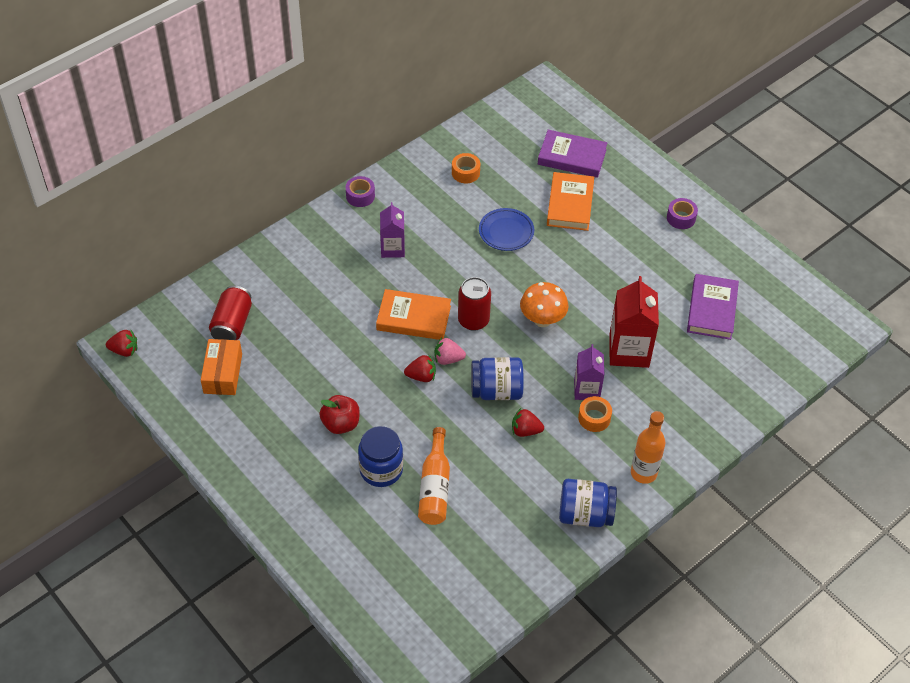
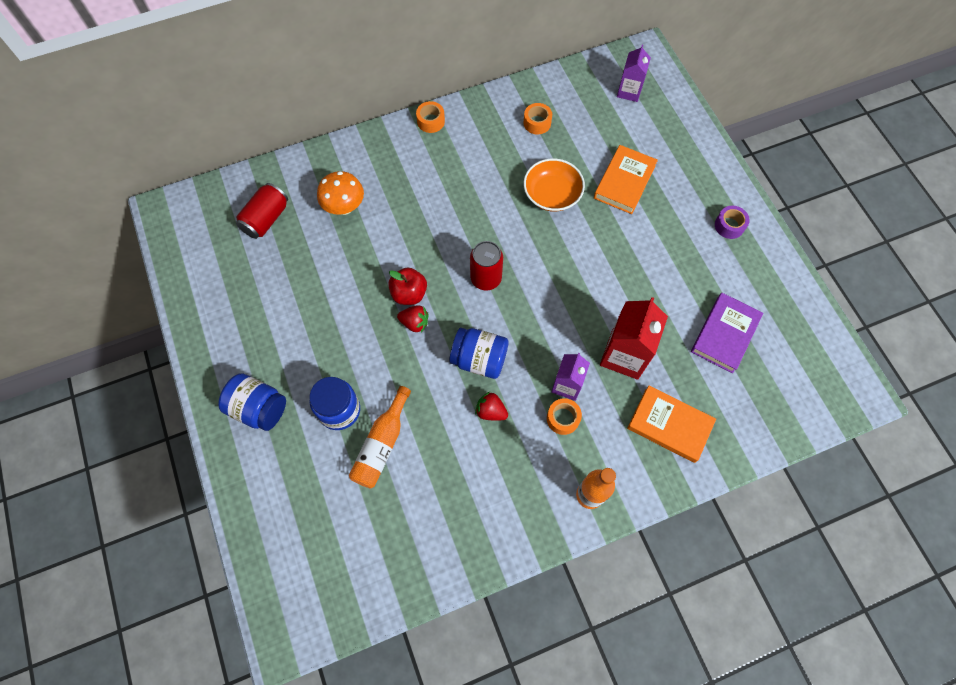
camera: 20 degrees right, 15 degrees up
(124, 350) = (163, 218): red strawberry -> none
(223, 373) = (238, 266): orange box -> none
(341, 424) = (321, 350): red apple -> red apple (409, 294)
(360, 196) = (431, 121): purple tape -> orange tape
(392, 248) = (439, 182): purple carton -> purple carton (629, 91)
(413, 318) = (431, 260): orange book -> orange book (669, 425)
(448, 359) = (446, 312): pink strawberry -> none
(506, 232) = (552, 194): blue plate -> orange bowl
(542, 320) = (552, 297): orange mushroom -> orange mushroom (344, 207)
(572, 157) = (644, 133): purple book -> none
(585, 514) = (514, 522): blue jar -> blue jar (259, 408)

